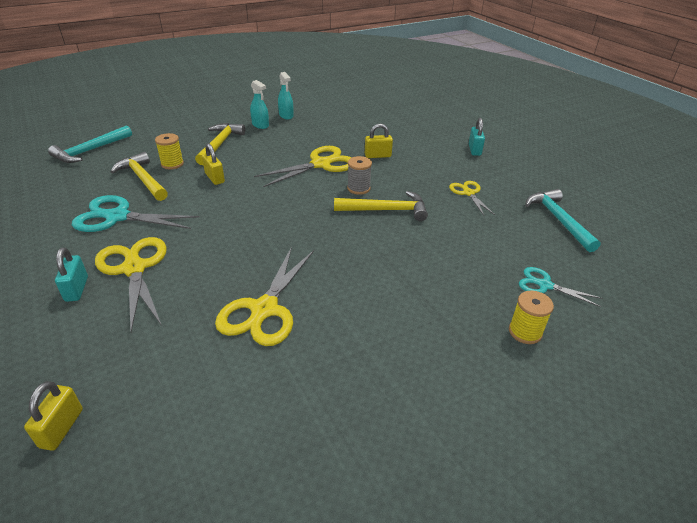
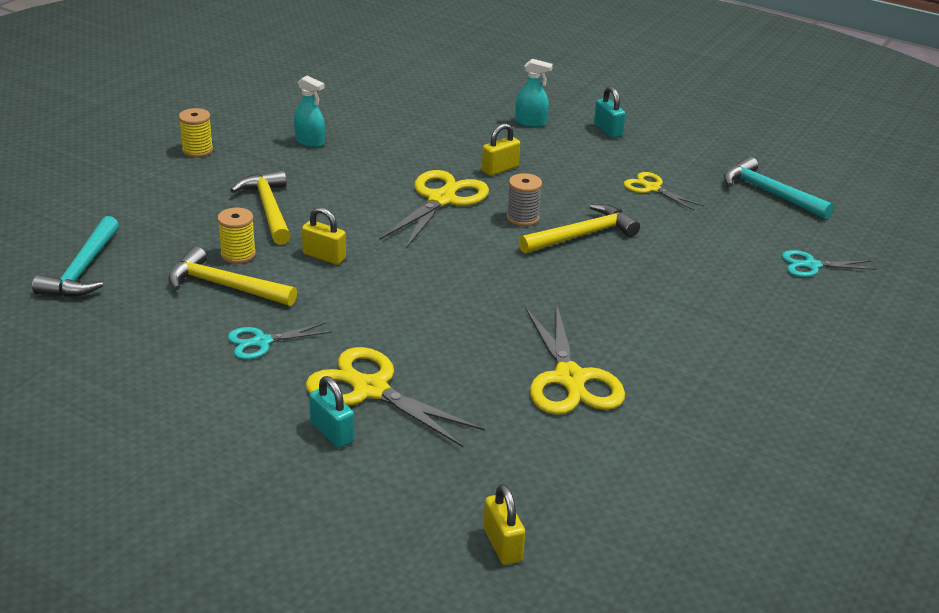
camera: 30 degrees left, 5 degrees down
(118, 217) = (262, 342): turquoise scissors -> turquoise scissors, size x0.57
(260, 125) = (290, 165): turquoise spray bottle -> turquoise spray bottle (531, 122)
(525, 332) = (829, 314): yellow spool -> yellow spool (197, 150)

